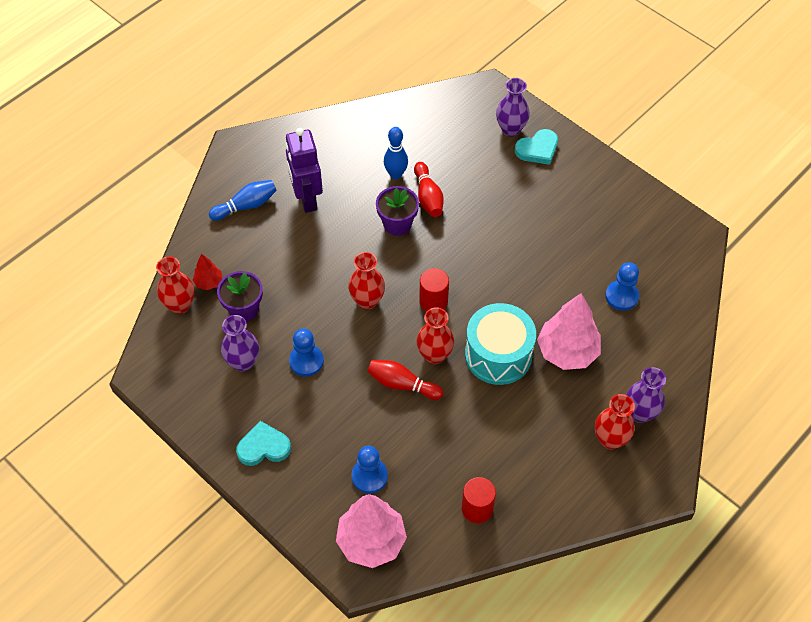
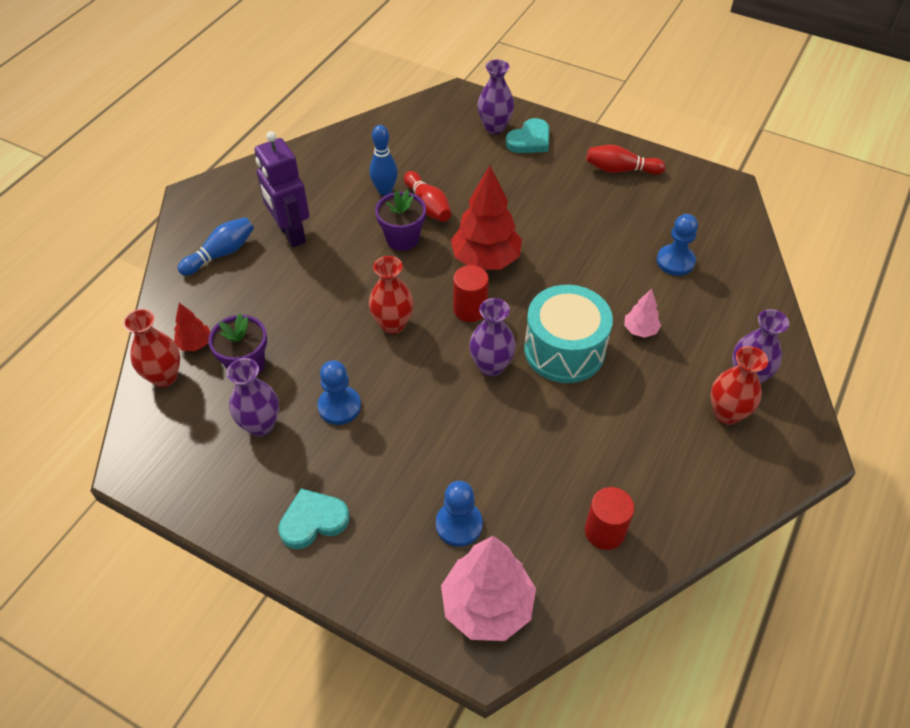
camera: 15 degrees left, 5 degrees down
(402, 384) = (464, 407): red bowling pin -> red bowling pin (620, 170)
(434, 355) = (491, 366): red vase -> purple vase
(460, 259) = (485, 260): none -> red tree
(567, 352) = (640, 330): pink tree -> pink tree, size x0.48

